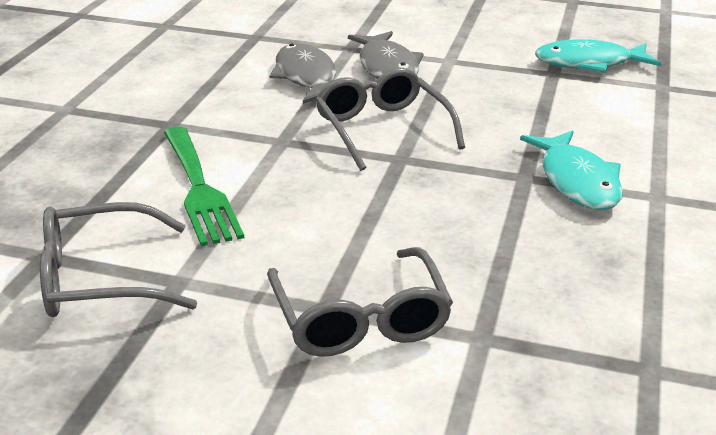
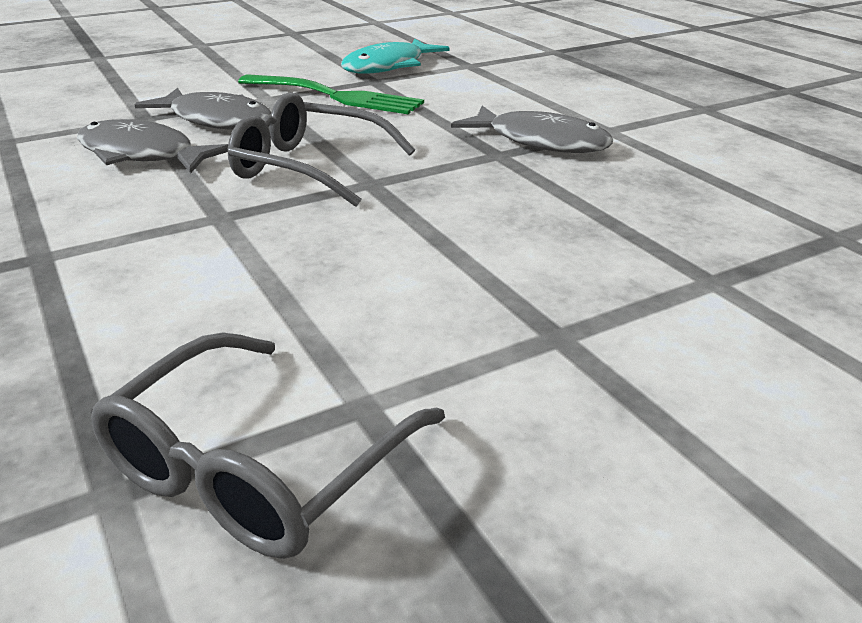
camera: 45 degrees left, 0 degrees up
(199, 189) = (207, 301): green fork -> green fork (336, 96)
(360, 318) = (604, 324): grey glasses -> none
(577, 181) = (541, 142): turquoise fish -> grey fish

